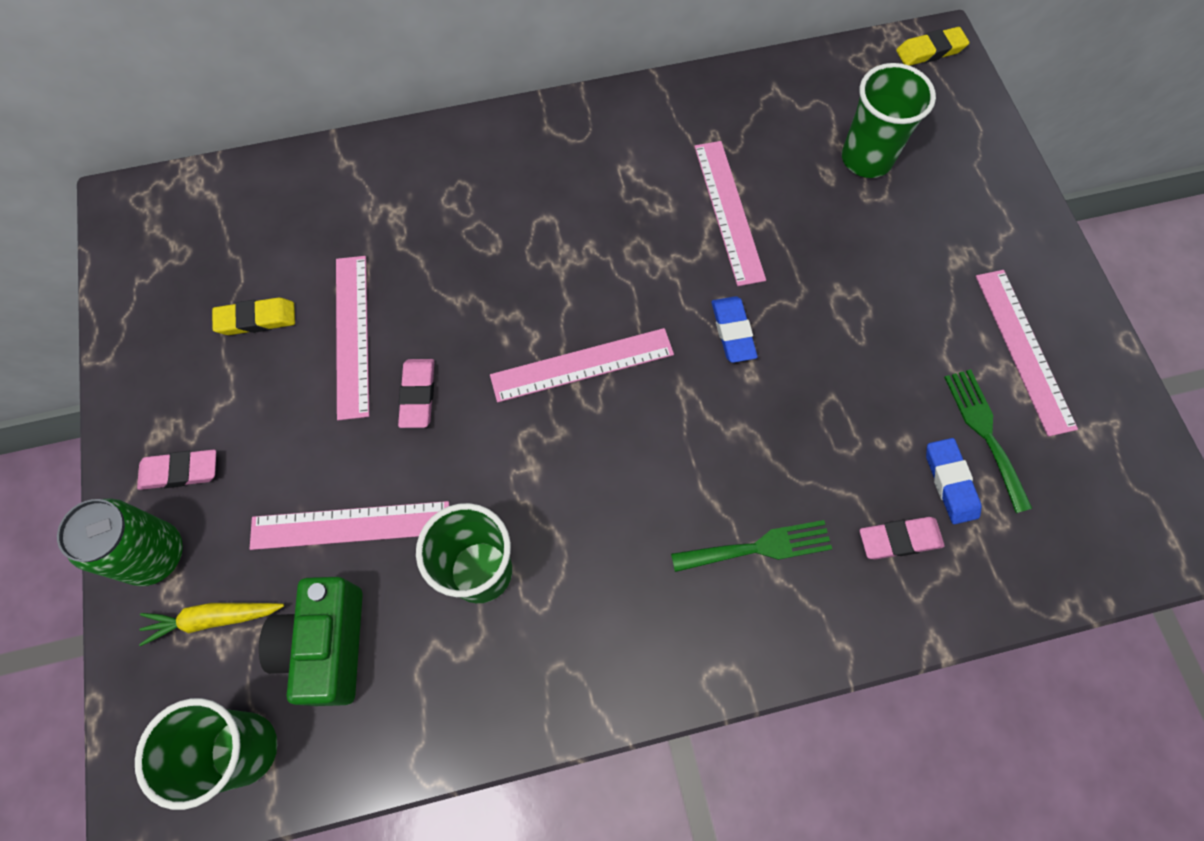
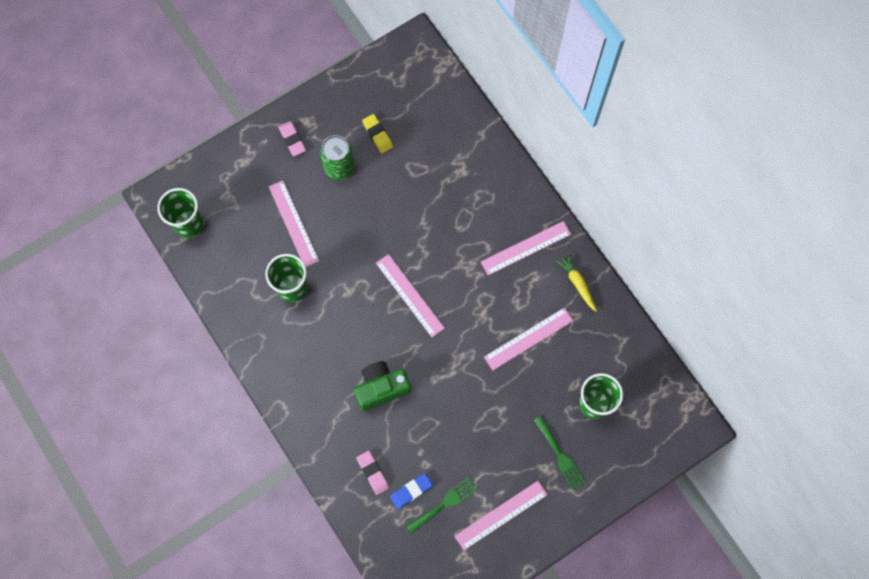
camera: 70 degrees right, 5 degrees up
(155, 554) = (253, 148): green can -> green can (339, 167)
(213, 618) = (234, 186): yellow carrot -> yellow carrot (577, 283)
(327, 645) = (239, 237): green camera -> green camera (381, 388)
(352, 335) = (385, 182): pink ruler -> pink ruler (526, 248)
(418, 395) = (366, 225): pink eraser -> none
(732, 332) = (456, 362): blue eraser -> none
(759, 547) = (346, 408): green fork -> green fork (560, 455)
(930, 51) = (690, 422): yellow eraser -> none

